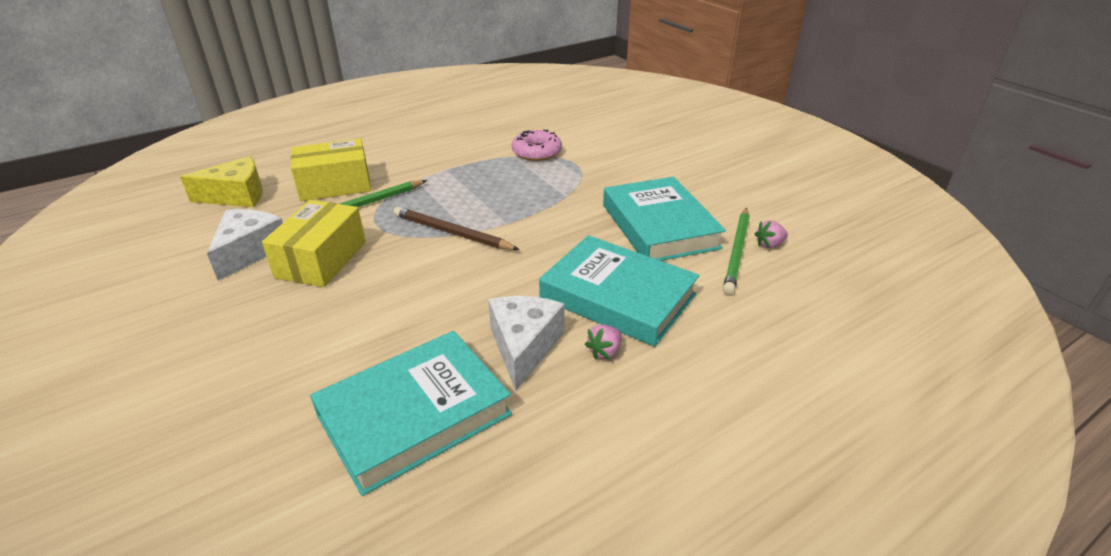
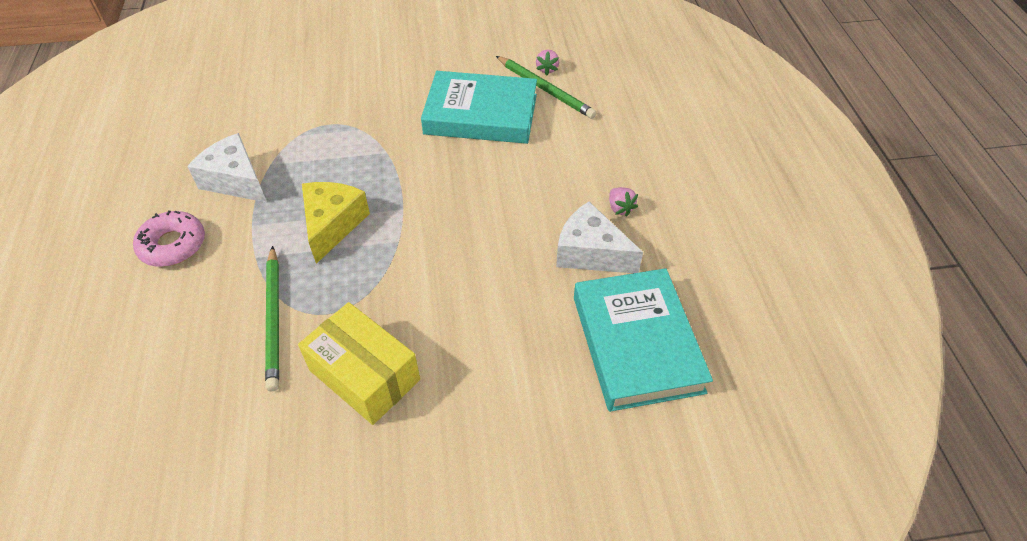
camera: 65 degrees left, 15 degrees up
(237, 196) = (135, 451): yellow cheese -> yellow cheese (332, 225)
(249, 251) = (297, 445): white cheese -> white cheese (235, 180)
(335, 185) = (200, 337): yellow box -> none
(452, 233) = (391, 254): brown pencil -> none
(536, 152) = (280, 143): pink donut -> pink donut (173, 245)
(617, 296) = (560, 176): turquoise book -> none

